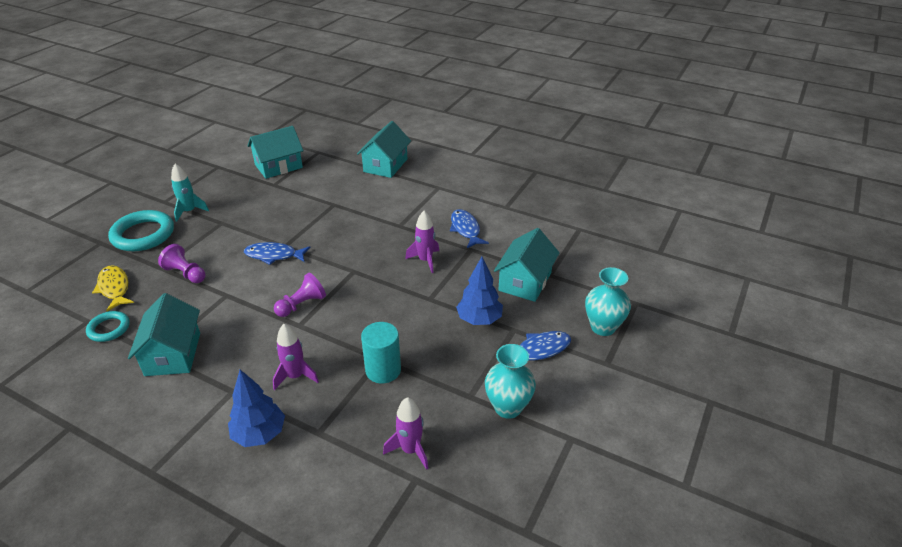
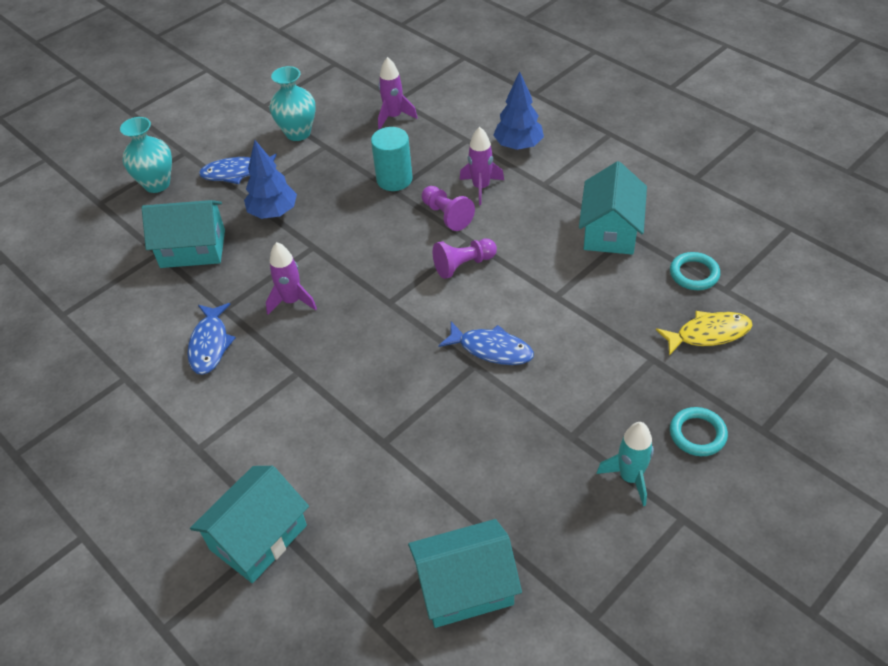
camera: 160 degrees left, 10 degrees up
(114, 288) = (708, 334): yellow fish -> yellow fish turned 90 degrees counterclockwise
(143, 235) = (697, 434): turquoise ring -> turquoise ring, size x0.56
(186, 273) = (614, 340): purple pawn -> purple pawn (447, 215)
(525, 281) = (193, 248): turquoise house -> turquoise house turned 45 degrees clockwise

